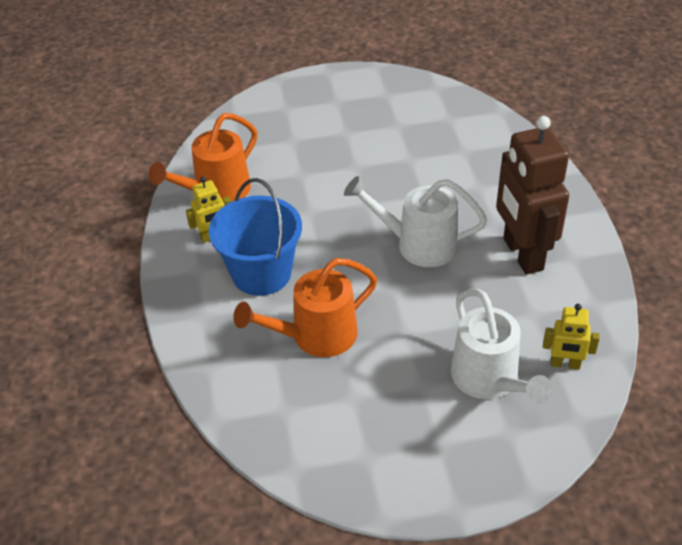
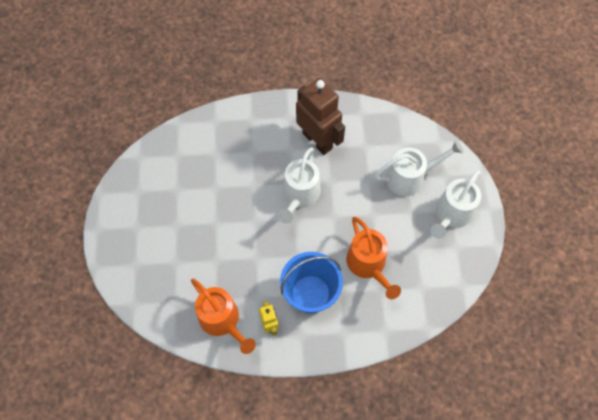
camera: 85 degrees left, 20 degrees up
(430, 446) = (451, 215): none -> white watering can
(522, 254) = (317, 140): brown robot -> brown robot turned 120 degrees counterclockwise
(565, 364) = (403, 139): yellow robot -> none

